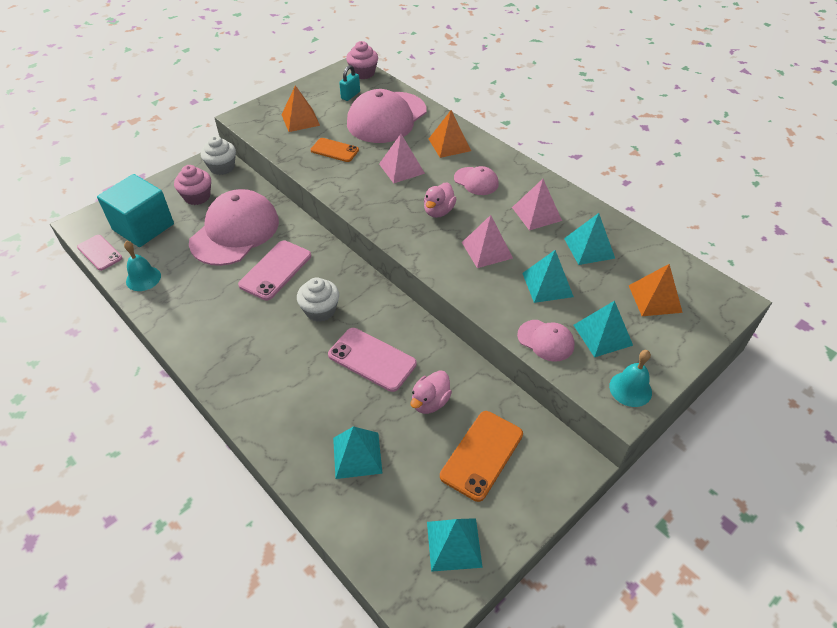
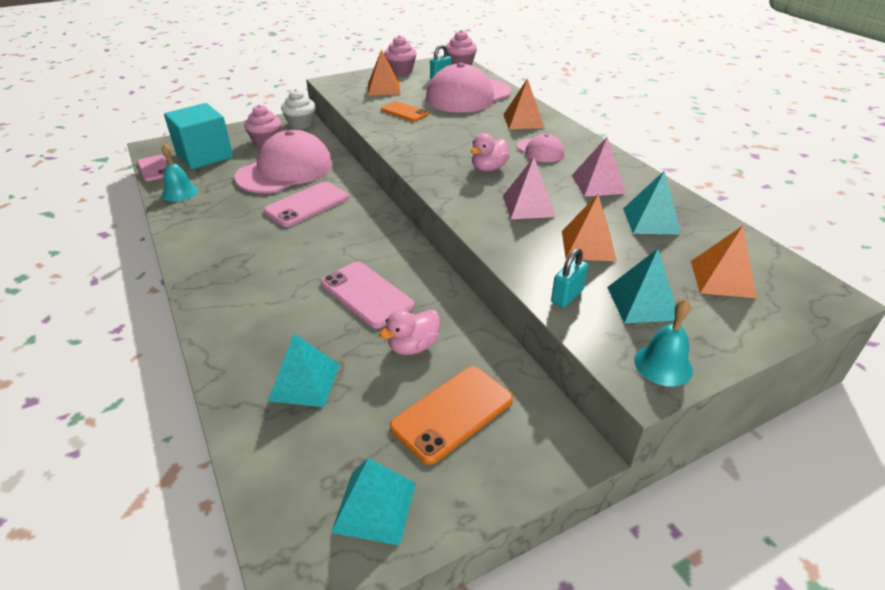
camera: 15 degrees right, 10 degrees down
(307, 90) = (401, 71): none -> pink cupcake
(320, 310) = (334, 243): white cupcake -> none
(401, 168) = (465, 132): pink pyramid -> none
(546, 340) = (567, 296): pink cap -> turquoise padlock
(547, 284) = (588, 245): turquoise pyramid -> orange pyramid

